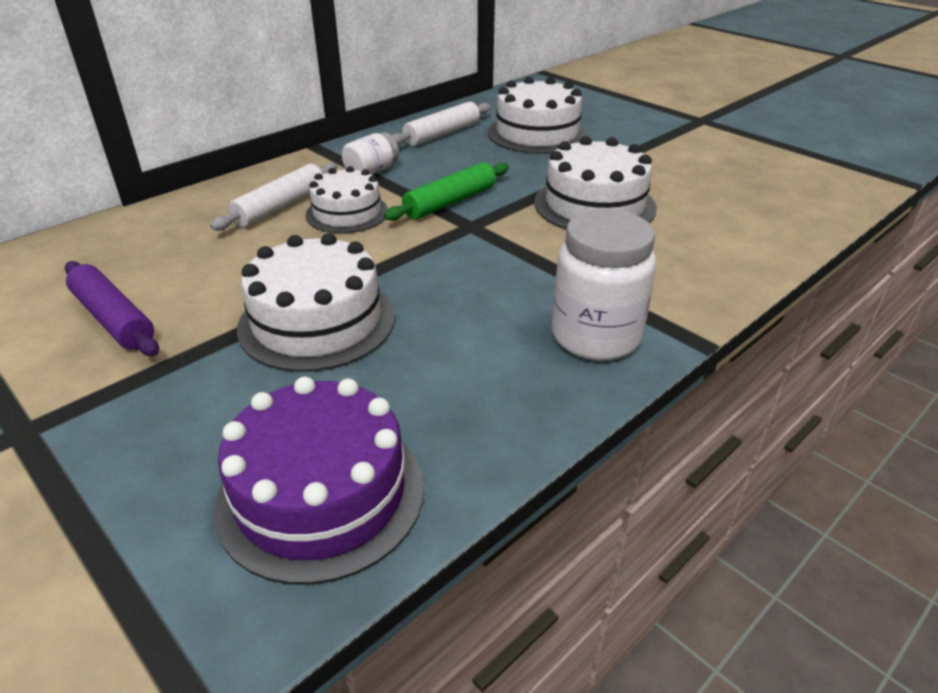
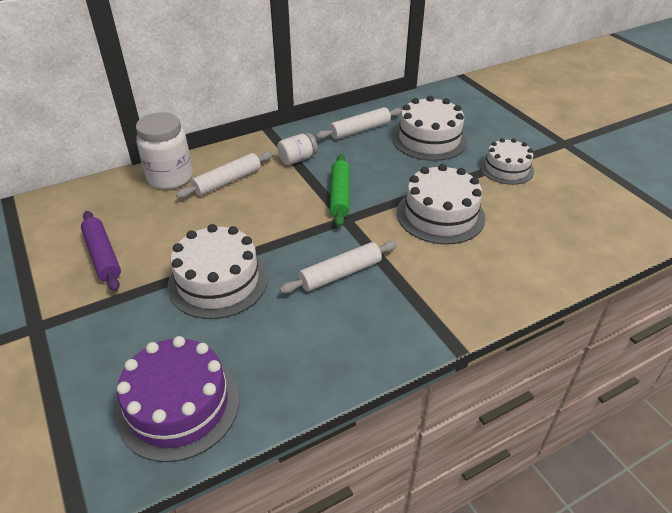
camera: 15 degrees right, 5 degrees up
(347, 213) = (268, 194): white cake -> white cake (506, 168)
(450, 202) = (340, 195): green rolling pin -> green rolling pin turned 60 degrees counterclockwise
(495, 286) = (340, 274): none -> white rolling pin
(595, 337) = (388, 328): white jar -> white jar (170, 178)

